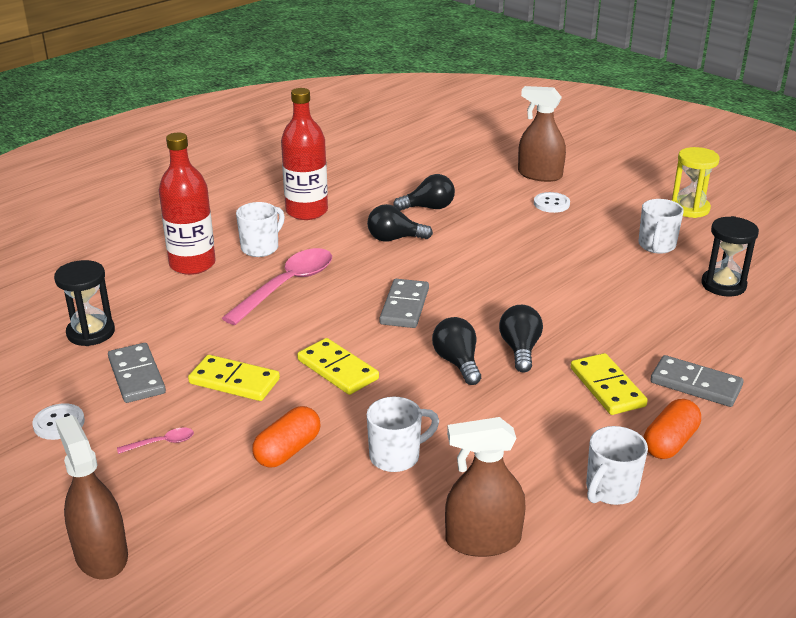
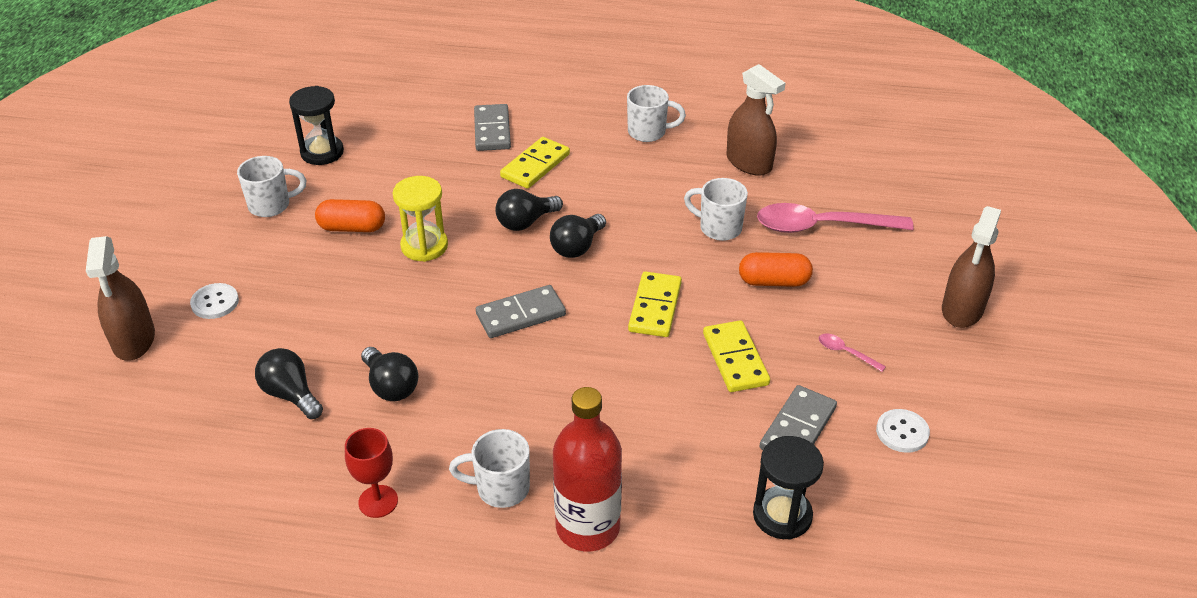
camera: 125 degrees left, 10 degrees up
(287, 286) = (559, 416): pink spoon -> pink spoon (822, 226)
(306, 211) = (378, 501): red bottle -> red goblet
(670, 442) = (573, 124): orange capsule -> orange capsule (352, 228)
(689, 209) = (166, 207): yellow hourglass -> yellow hourglass (424, 246)

